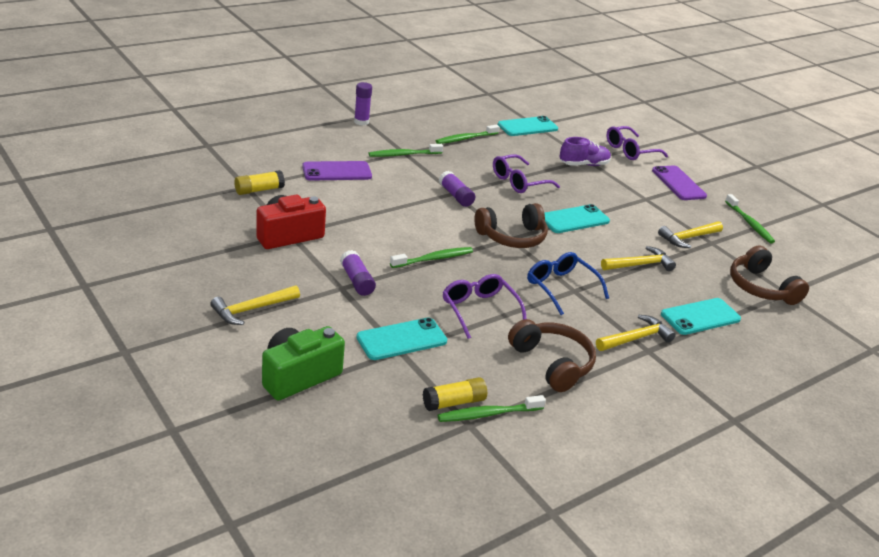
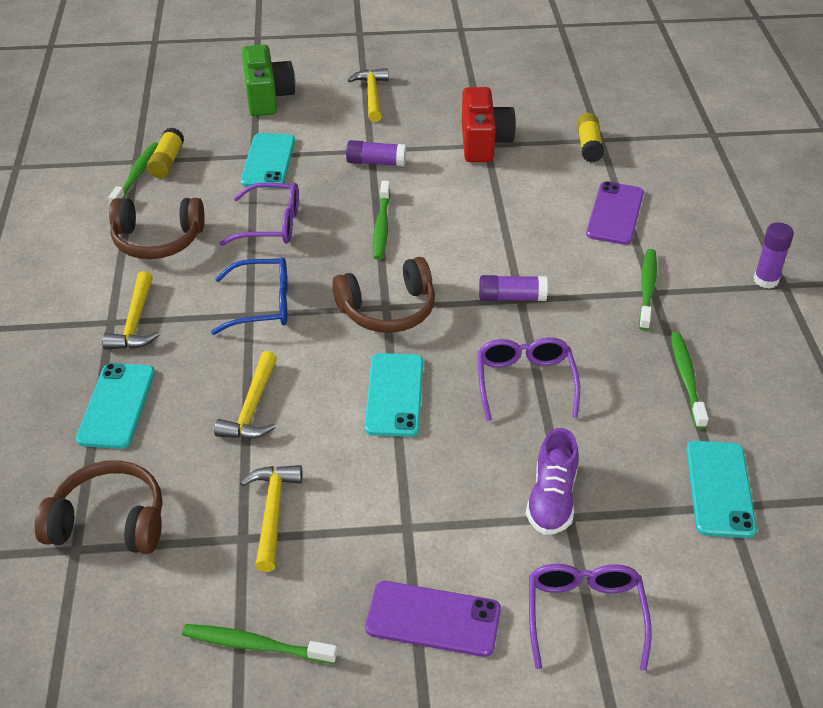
camera: 125 degrees right, 10 degrees up
(512, 237) = (388, 310): brown headphones -> brown headphones turned 120 degrees counterclockwise

